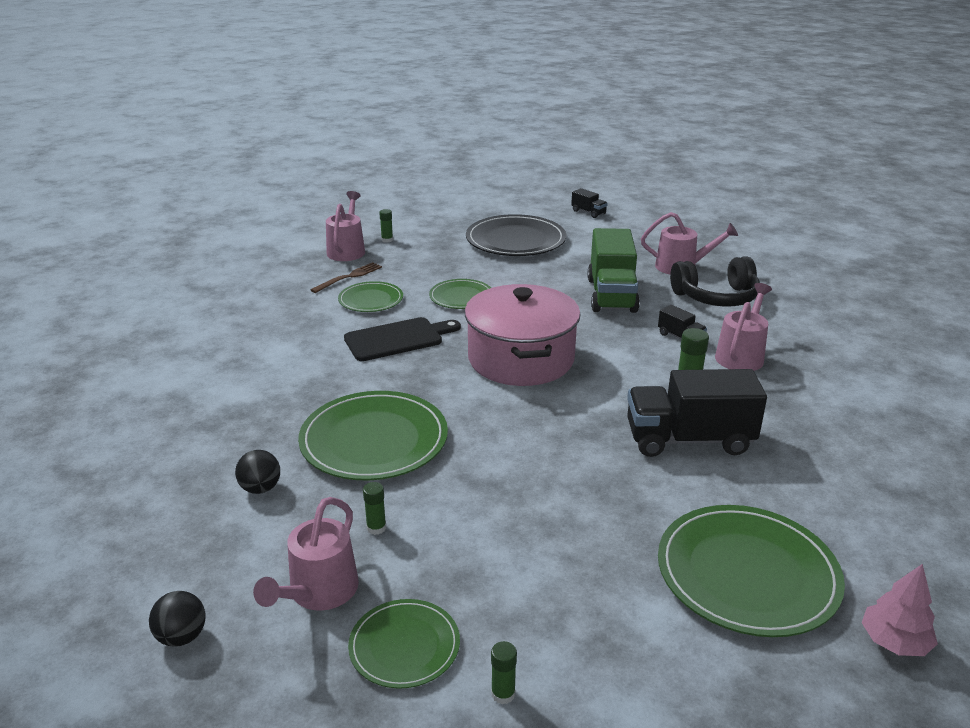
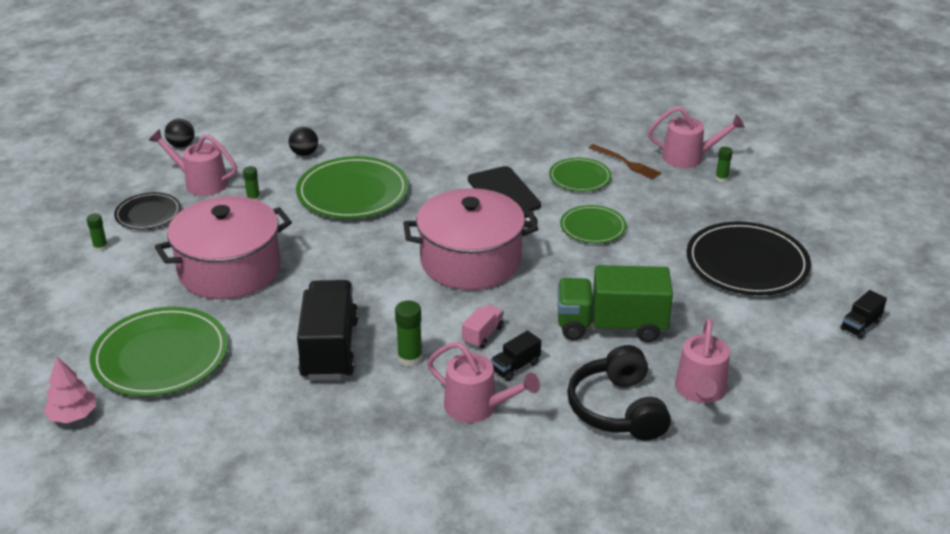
camera: 90 degrees right, 5 degrees up
(404, 646) = (148, 214): green plate -> black plate
(552, 532) = (229, 270): none -> pink pot
(640, 352) = (483, 335): none -> pink truck

